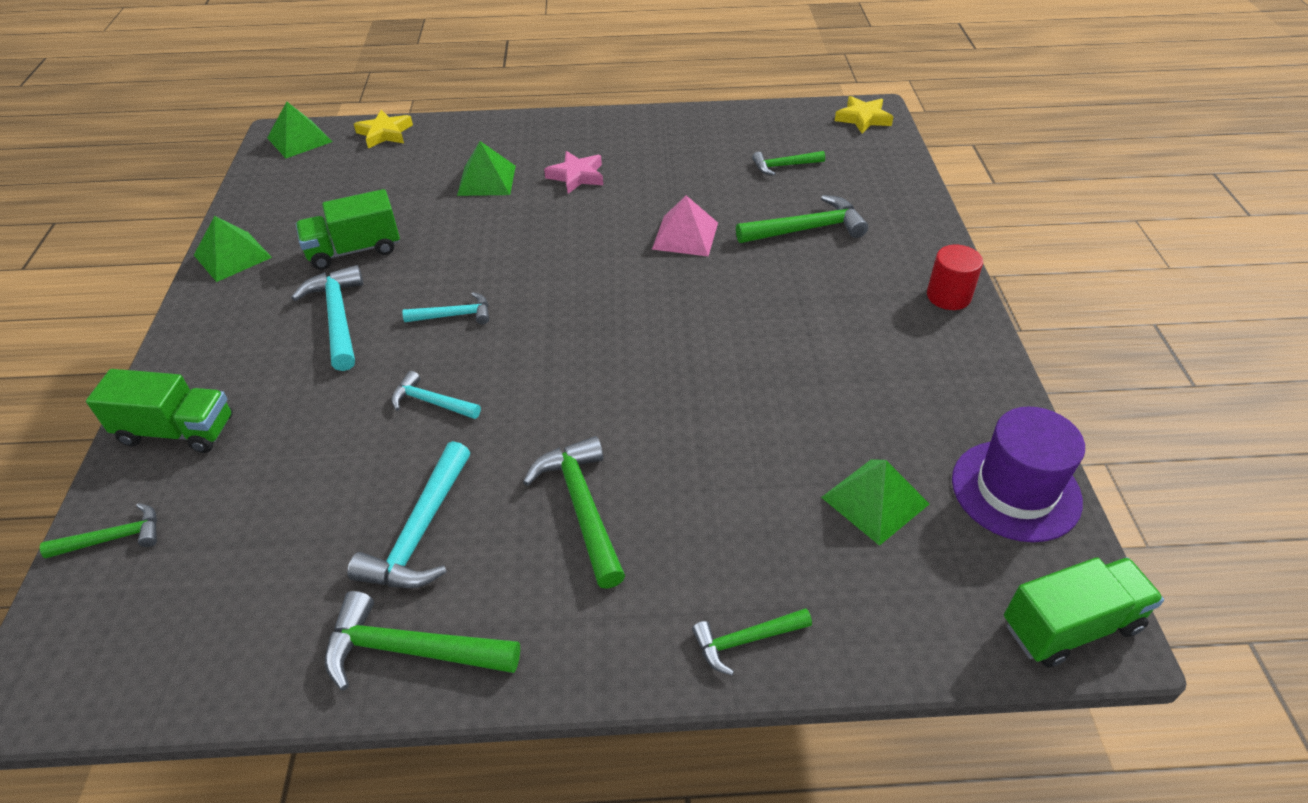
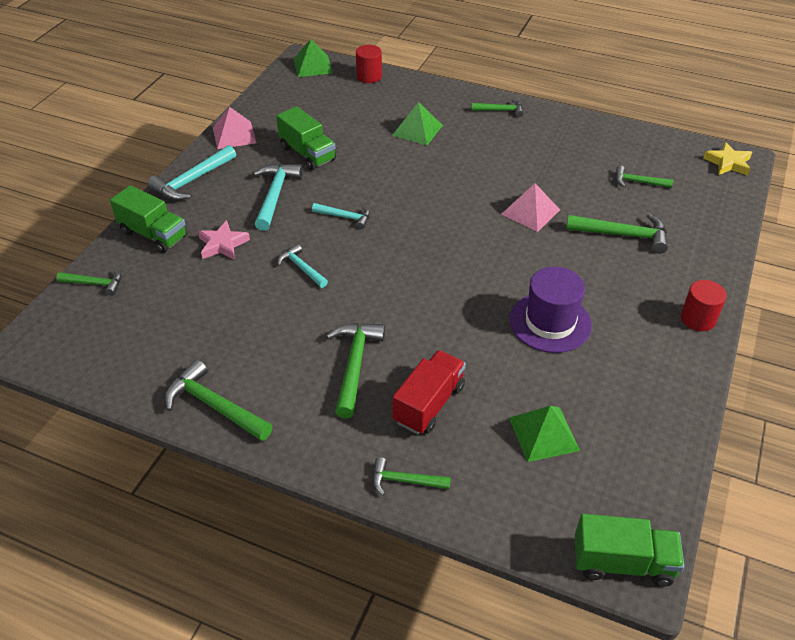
camera: 25 degrees right, 0 degrees up
(232, 256) = (234, 135): green pyramid -> pink pyramid
(354, 250) = (307, 154): green truck -> green truck turned 135 degrees counterclockwise
(385, 133) = (369, 76): yellow star -> red cylinder
(420, 532) = (254, 343): turquoise hammer -> turquoise hammer (192, 181)
(576, 130) = (500, 110): none -> green hammer
(576, 176) = (480, 145): pink star -> pink star (223, 244)
(712, 520) = (429, 404): none -> red truck
(1015, 490) = (648, 466): purple hat -> purple hat (550, 322)

